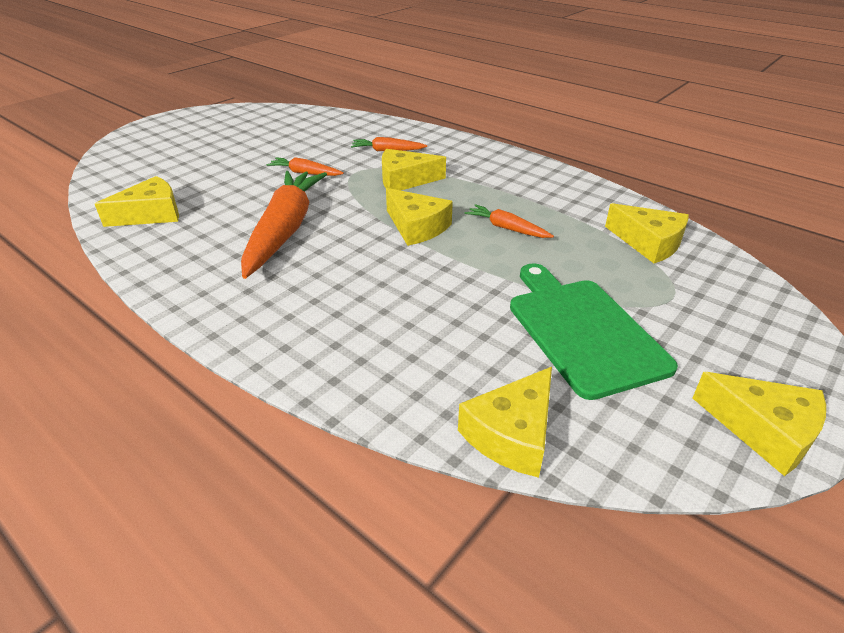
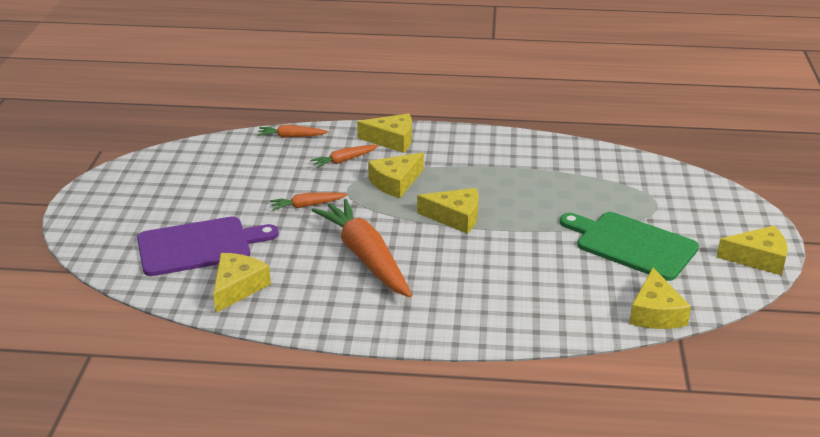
camera: 35 degrees left, 5 degrees down
(181, 174) = (199, 246): none -> purple cutting board
(506, 228) = (515, 195): orange carrot -> orange carrot (291, 136)
(648, 243) = (610, 172): yellow cheese -> yellow cheese (392, 140)

